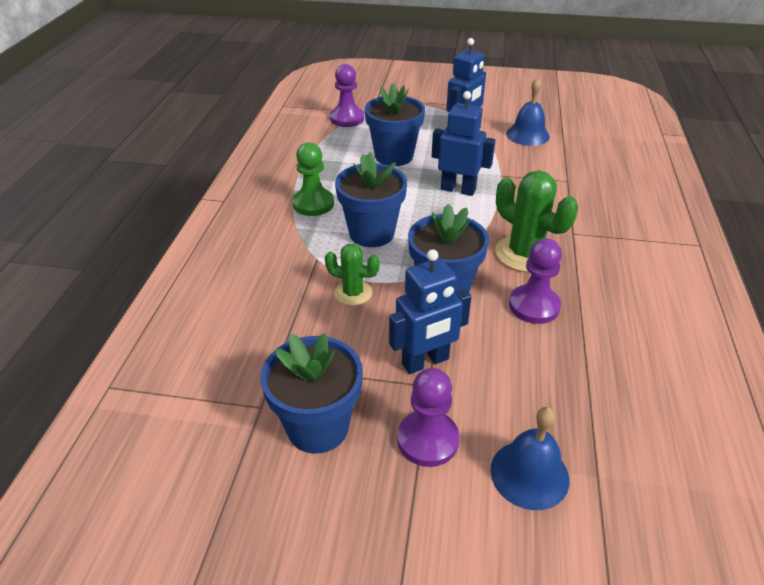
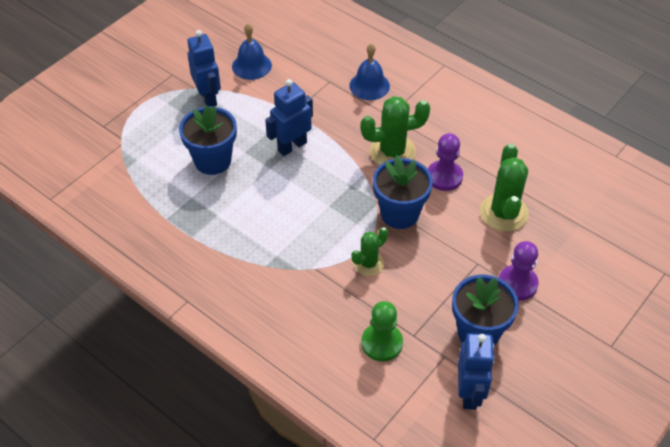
camera: 60 degrees left, 10 degrees up
(313, 204) = (241, 242): green pawn -> green pawn (382, 343)
(347, 119) = (121, 163): purple pawn -> none
(371, 233) = (308, 223): blue flower pot -> none
(425, 362) = (458, 255): blue robot -> blue robot (469, 393)
(529, 474) = (563, 251): blue bell -> blue bell (369, 85)
(533, 381) = (503, 213): none -> green cactus

